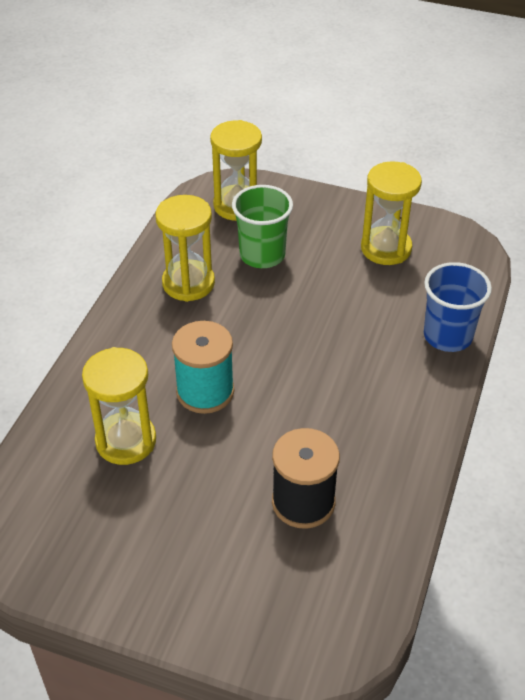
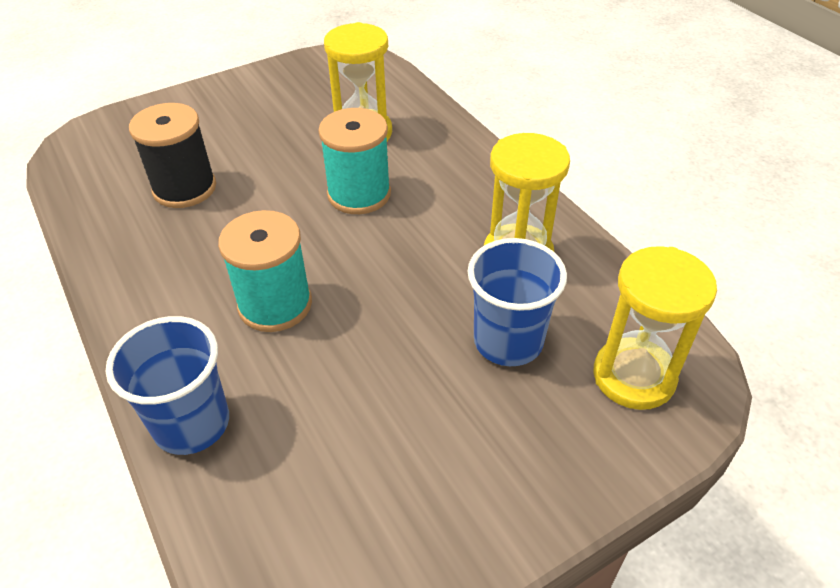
camera: 130 degrees right, 0 degrees up
(262, 255) = (508, 341): green cup -> blue cup
(344, 362) = (275, 304): none -> turquoise spool
(386, 248) = (396, 484): yellow hourglass -> none

